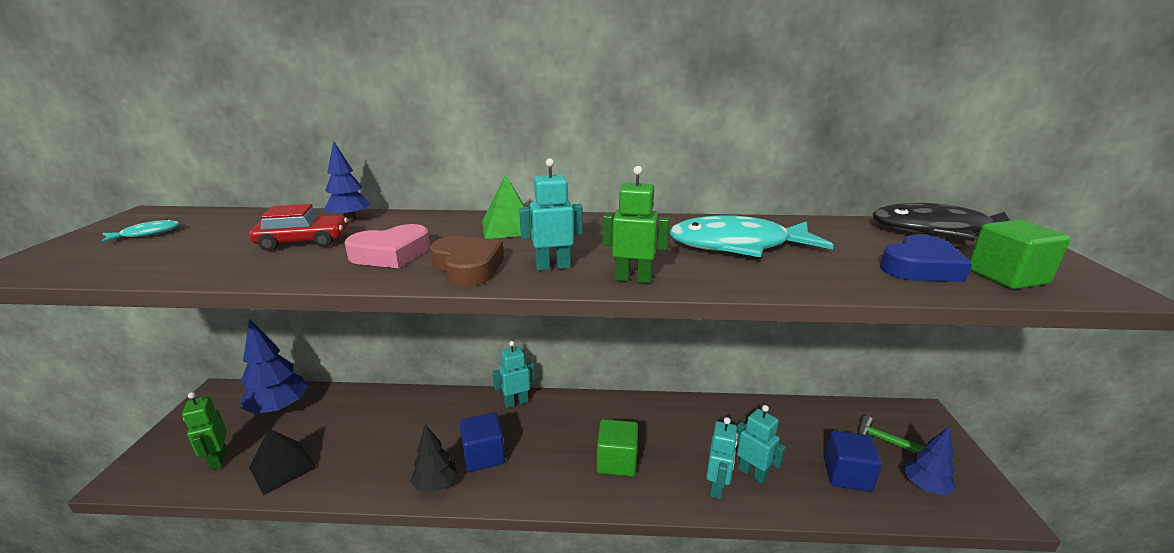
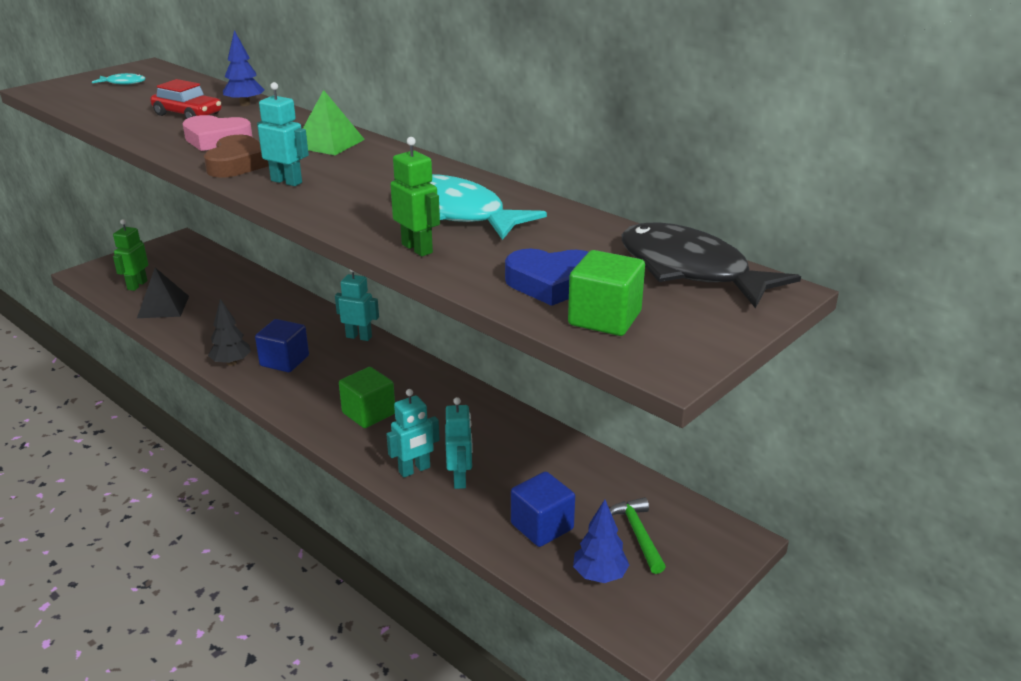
camera: 40 degrees right, 5 degrees up
(280, 408) = (202, 268): blue tree -> none
(633, 279) = (313, 208): green robot -> green robot (417, 248)

